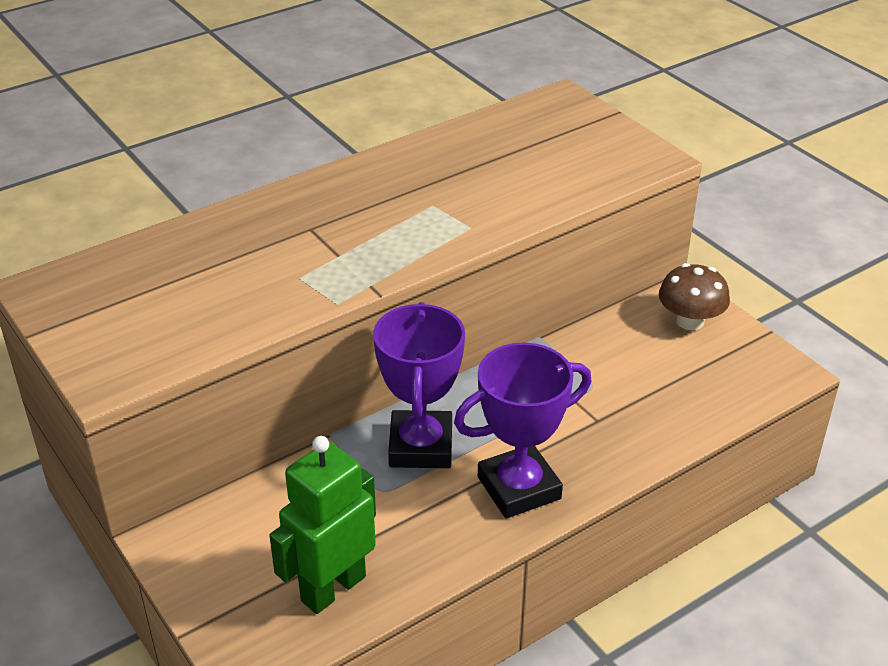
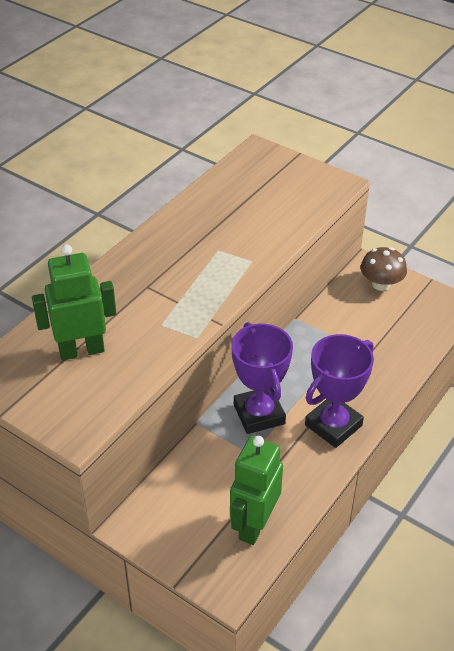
camera: 20 degrees left, 5 degrees up
(177, 284) = (81, 350): none -> green robot

